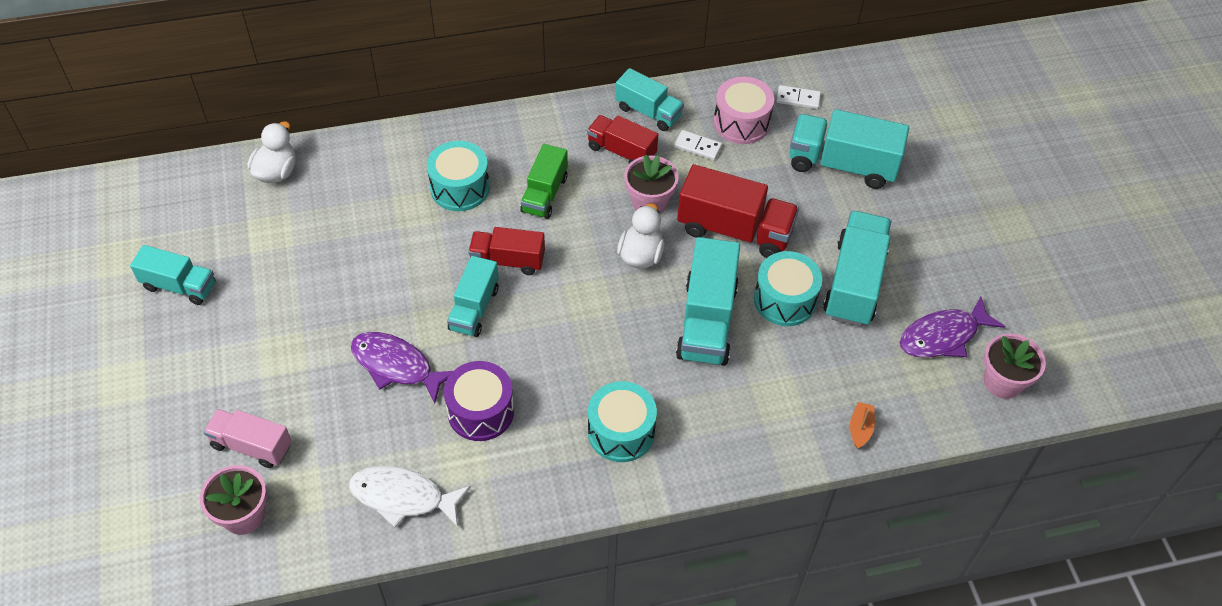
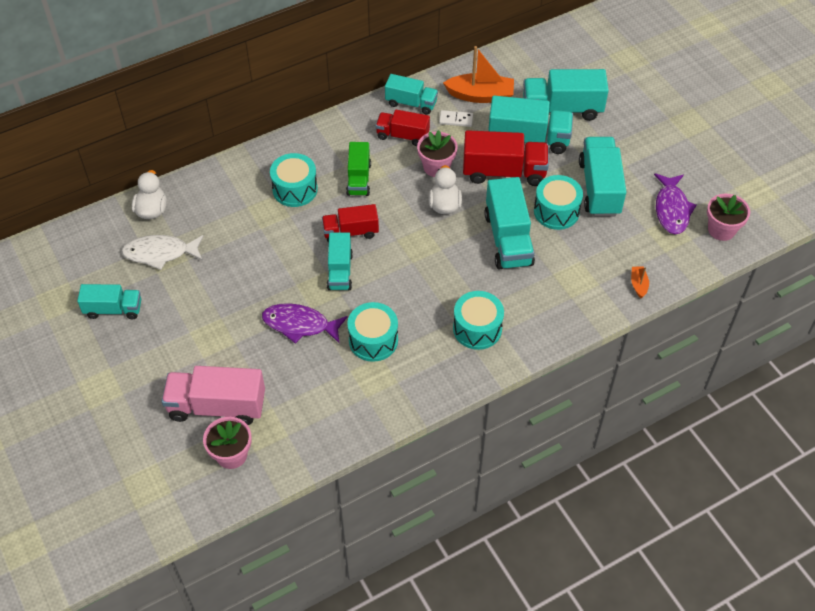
camera: 15 degrees left, 0 degrees up
(252, 446) = (217, 406): pink truck -> pink truck, size x1.59
(403, 497) = (341, 412): white fish -> white fish (160, 253)
(480, 411) = (373, 340): purple drum -> turquoise drum
(741, 122) = (480, 95): pink drum -> orange boat
(783, 194) = (528, 139): none -> turquoise truck
(798, 99) = (514, 69): white domino -> none
(943, 336) = (671, 209): purple fish -> purple fish turned 45 degrees counterclockwise

